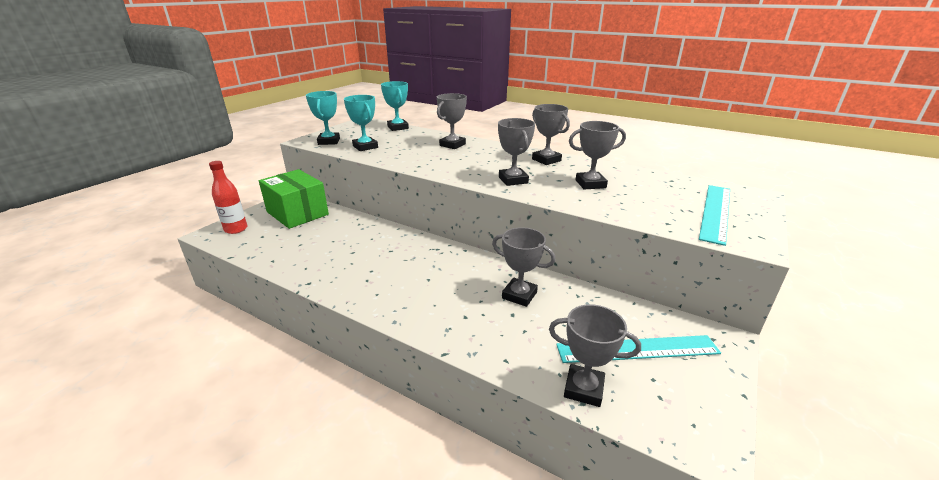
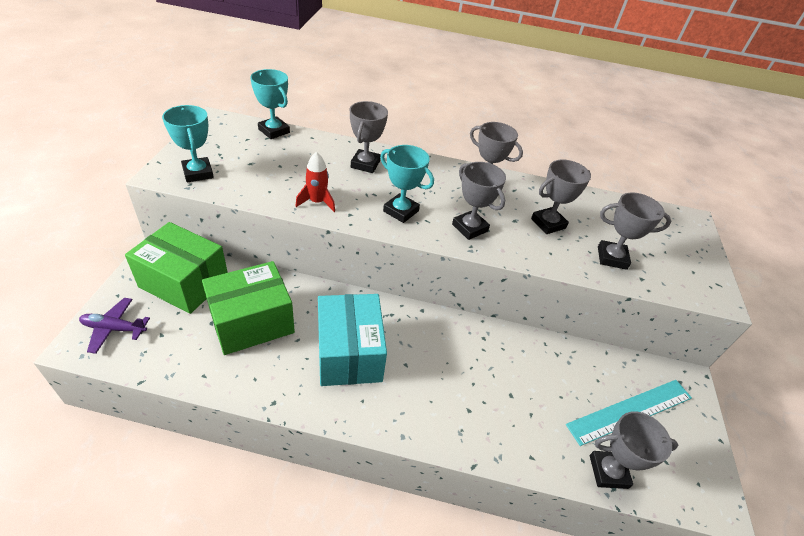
camera: 25 degrees left, 15 degrees up
(236, 229) = (114, 328): red bottle -> purple plane
(327, 238) = (252, 322): none -> green box
(365, 147) = (257, 180): turquoise trophy -> turquoise trophy (401, 211)
(386, 265) = (349, 353): none -> turquoise box
(399, 159) = (317, 202): none -> red rocket
(519, 295) = (505, 367): grey trophy -> grey trophy (612, 258)
(715, 212) = (672, 253): turquoise ruler -> none

